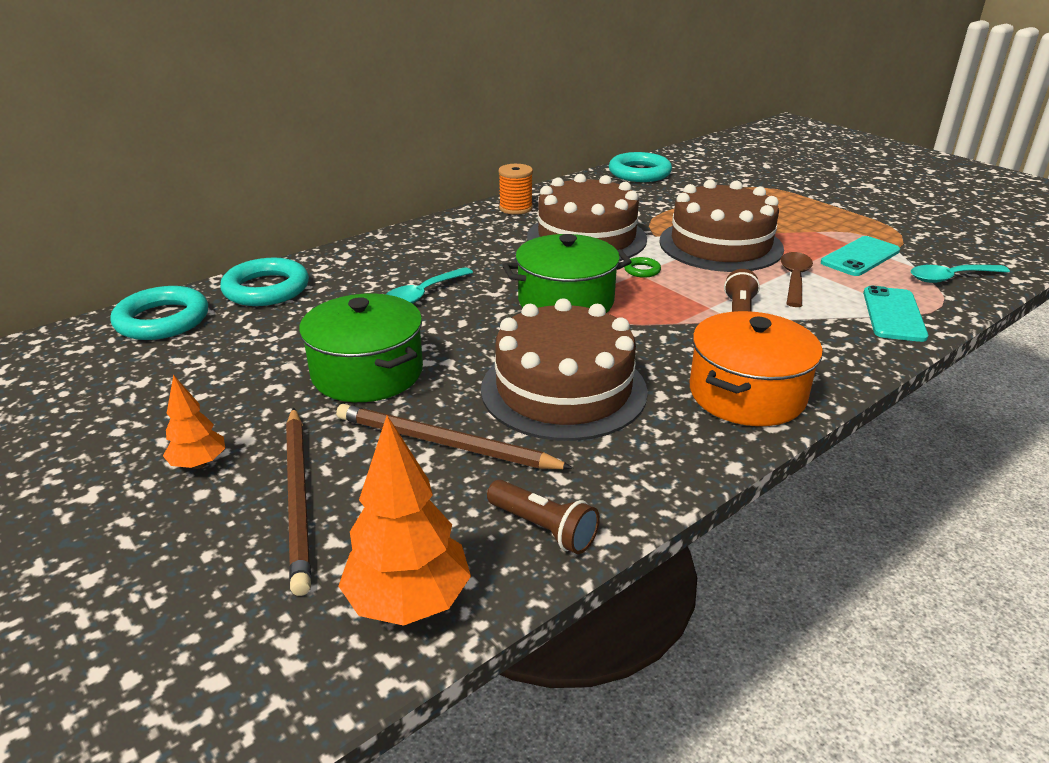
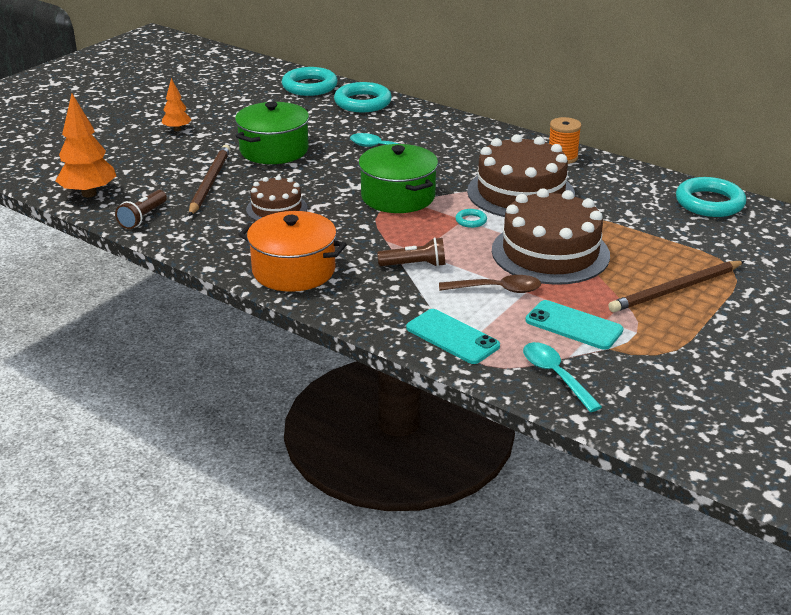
camera: 75 degrees right, 0 degrees up
(298, 497) = (156, 156): brown pencil -> brown pencil (675, 289)
(563, 389) = (276, 208): brown cake -> brown cake, size x0.55
(642, 270) = (471, 221): green ring -> turquoise ring
(893, 314) = (452, 337): turquoise phone -> turquoise phone turned 45 degrees clockwise

